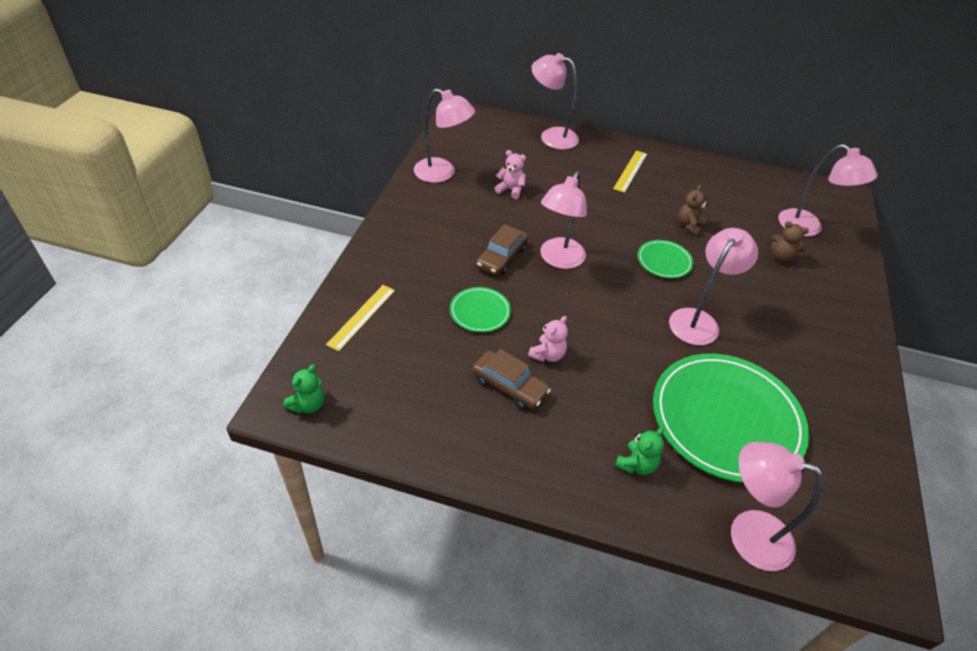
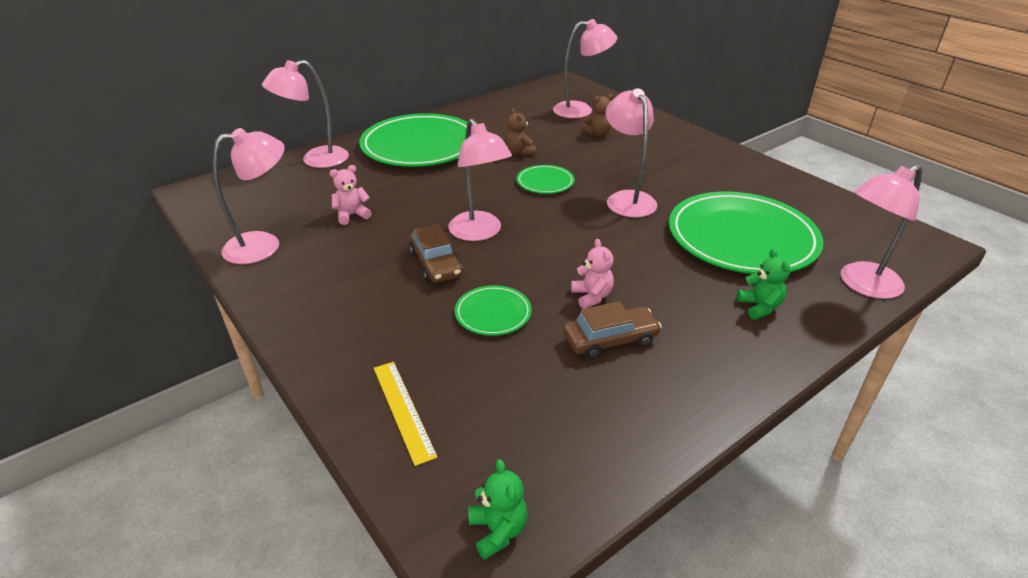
camera: 50 degrees left, 10 degrees down
(630, 171) = (420, 145): yellow ruler -> green plate

